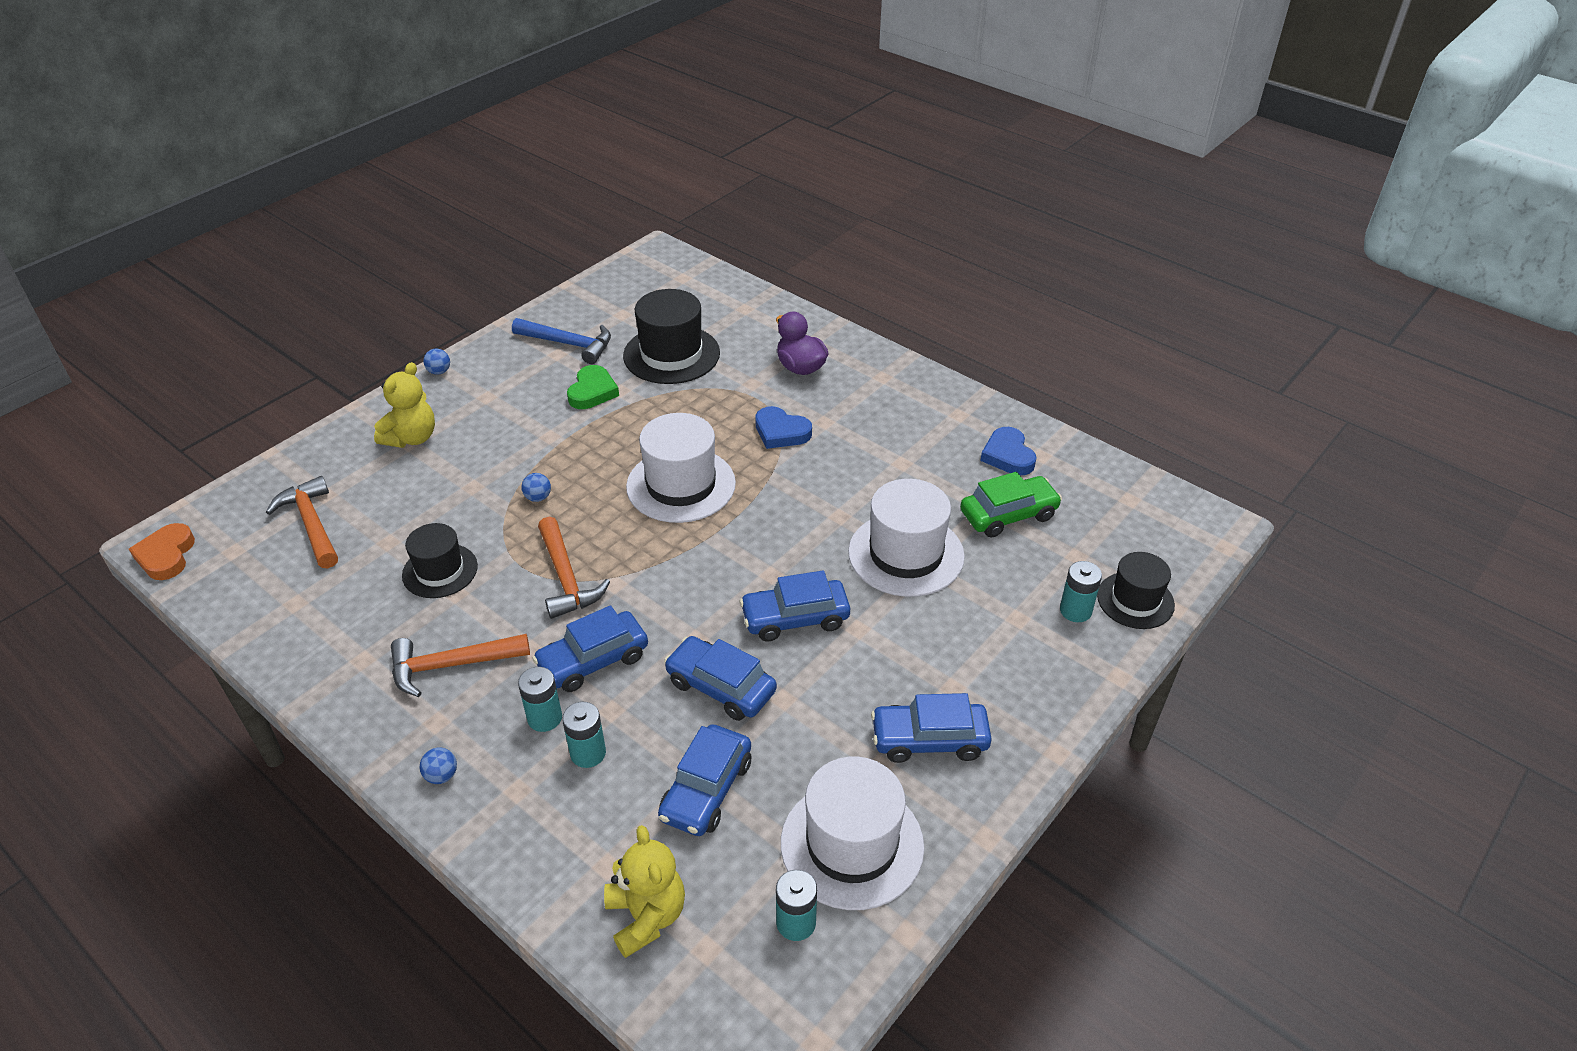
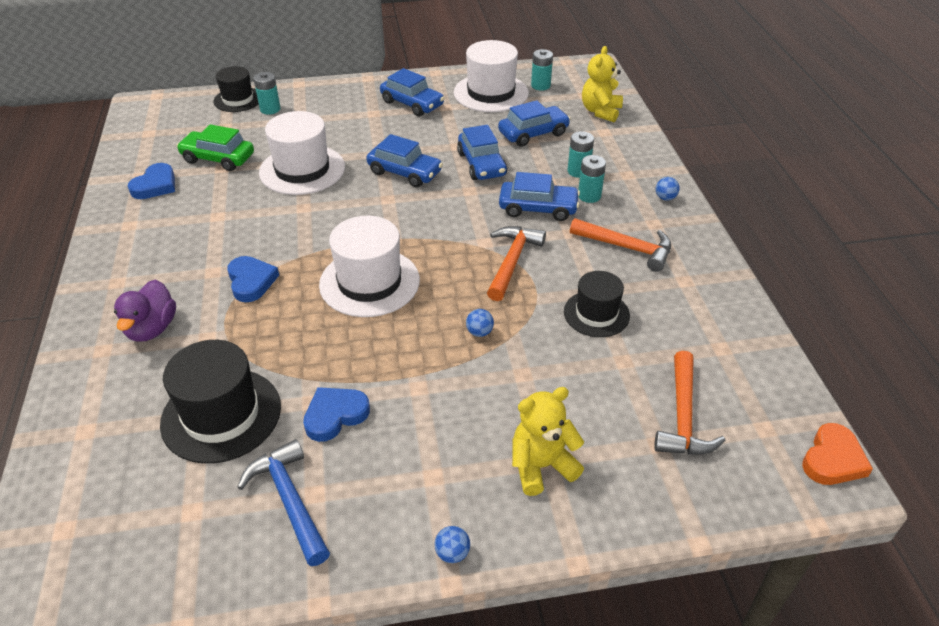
camera: 140 degrees left, 0 degrees up
(592, 391) = (335, 415): green heart -> blue heart

